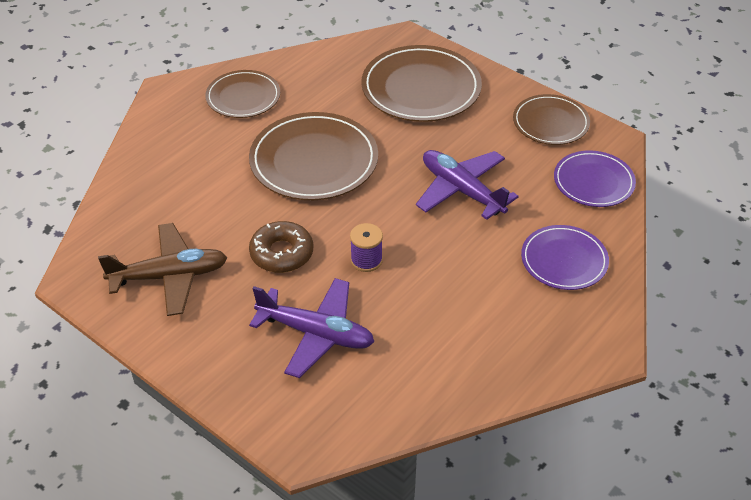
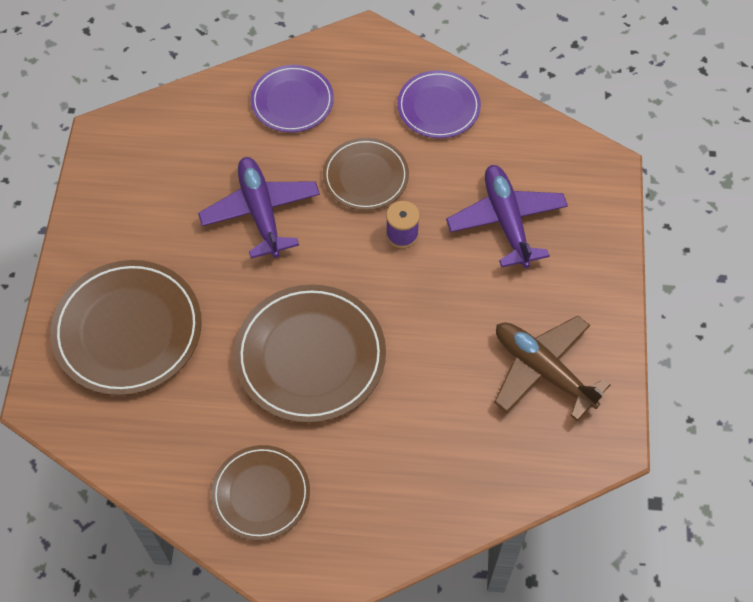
camera: 125 degrees left, 15 degrees up
(281, 253) = (446, 302): brown donut -> none
(462, 190) = (261, 212): purple plane -> purple plane turned 150 degrees clockwise
(550, 123) = (110, 192): brown plate -> brown plate (365, 176)
(593, 182) = (176, 123): purple plate -> purple plate (438, 107)

